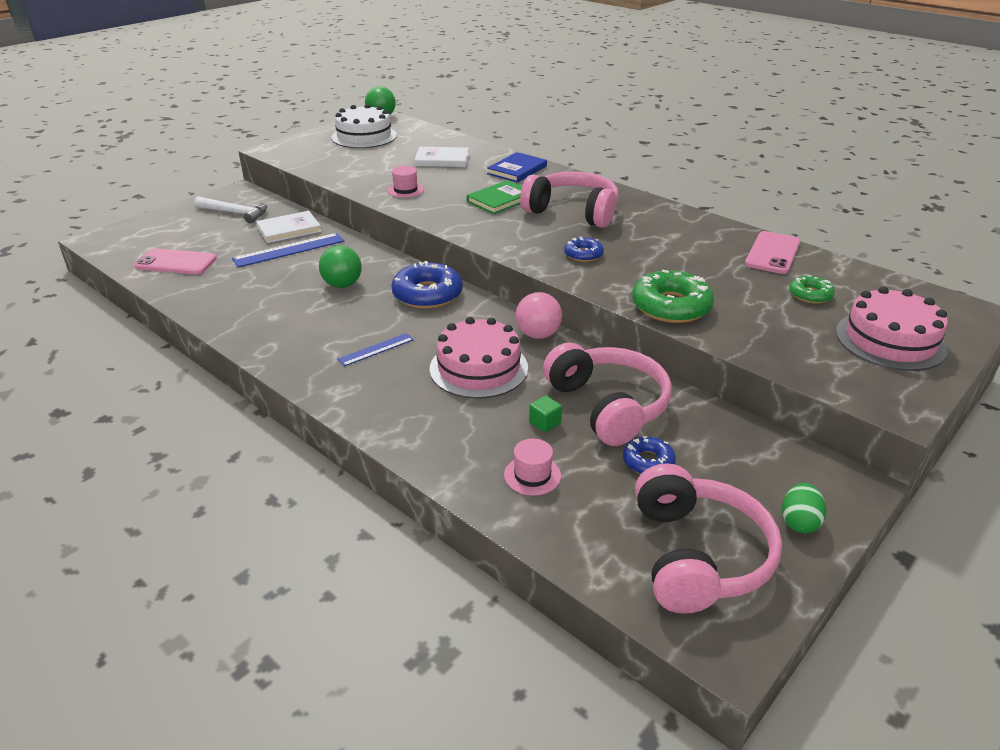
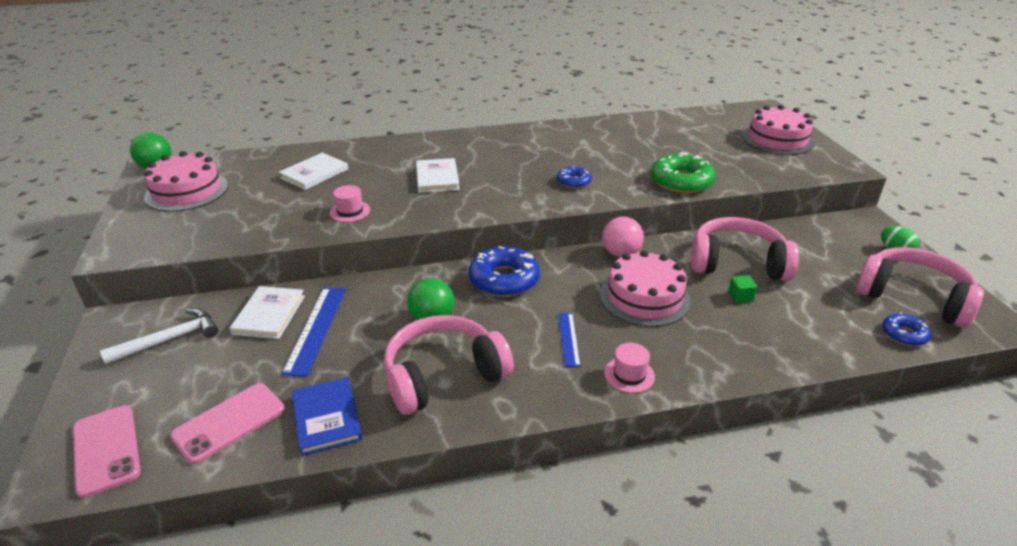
camera: 55 degrees left, 0 degrees up
(364, 136) = (186, 191): white cake -> pink cake
(500, 200) = (437, 178): green book -> white book
(517, 170) = (392, 152): blue book -> blue book (327, 418)
(532, 475) = (800, 326): pink hat -> pink hat (629, 374)
(573, 212) = (500, 159): pink headphones -> pink headphones (443, 376)
(648, 461) = (810, 275): blue donut -> blue donut (904, 334)
(772, 253) = (645, 125): pink phone -> pink phone (106, 450)
(810, 295) = (708, 137): green donut -> none

